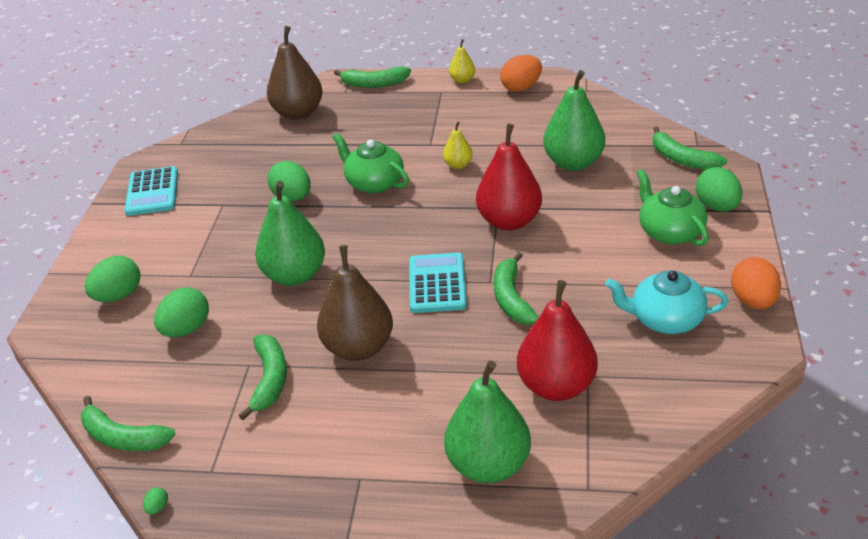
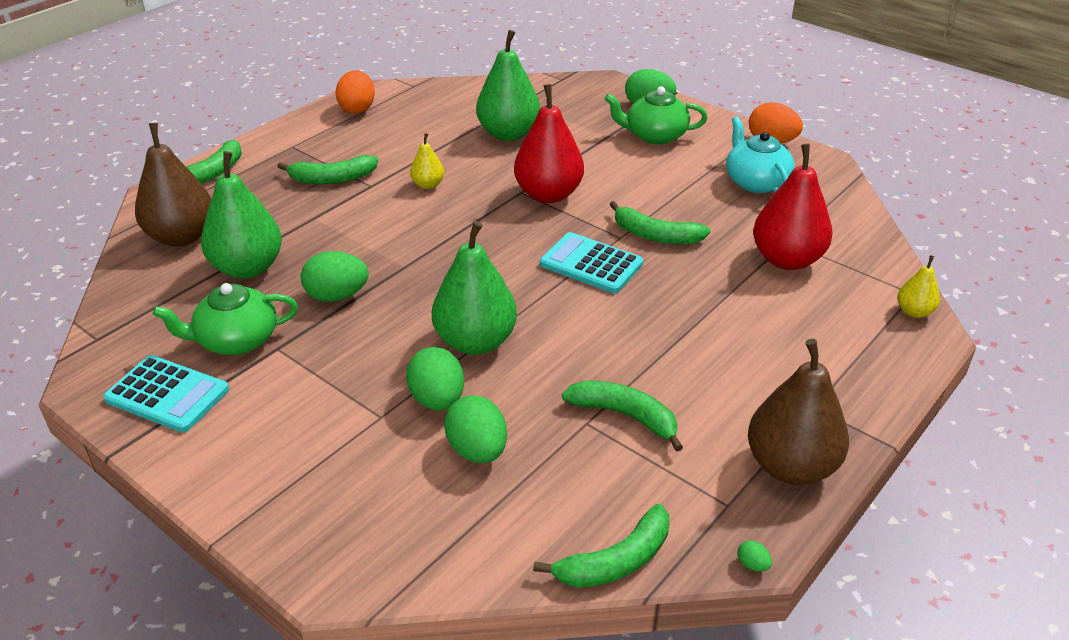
camera: 60 degrees left, 0 degrees up
(118, 296) = (347, 489): green egg -> green egg (437, 400)
(358, 348) = (634, 342): brown pear -> brown pear (790, 466)
(374, 183) = (387, 238): green teapot -> green teapot (236, 340)
(462, 80) = (293, 129): yellow pear -> yellow pear (914, 312)
(488, 465) = (852, 329): green pear -> green pear (248, 268)
(665, 319) = (756, 182): turquoise teapot -> turquoise teapot turned 120 degrees clockwise
(682, 159) = (571, 92): green banana -> green banana (332, 179)

